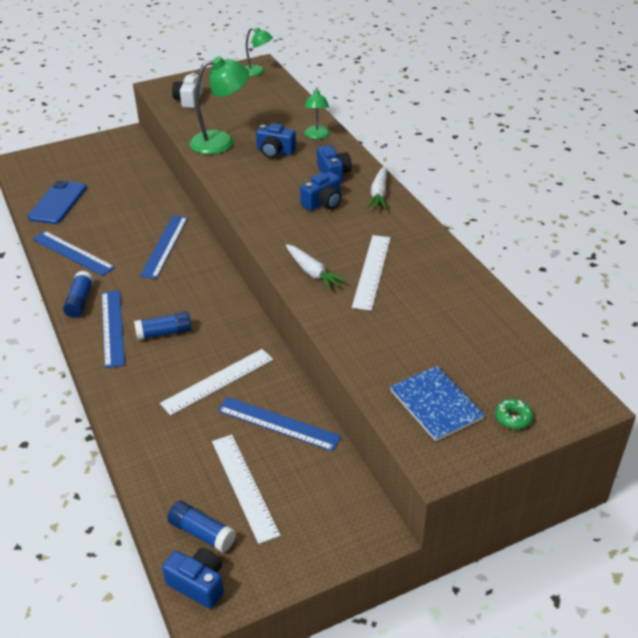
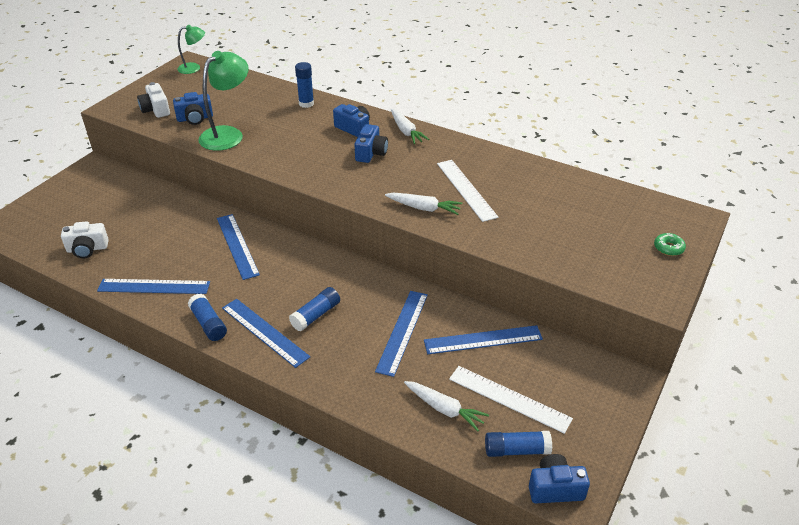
camera: 35 degrees left, 0 degrees up
(58, 202) = (87, 249): blue phone -> white camera
(181, 465) = (444, 409): none -> white carrot
(218, 381) = (402, 331): white ruler -> blue ruler
(275, 151) = (285, 127): blue camera -> blue camera (195, 118)
(317, 136) = (306, 104): green lamp -> blue glue stick
(436, 404) = (614, 262): blue notebook -> none

